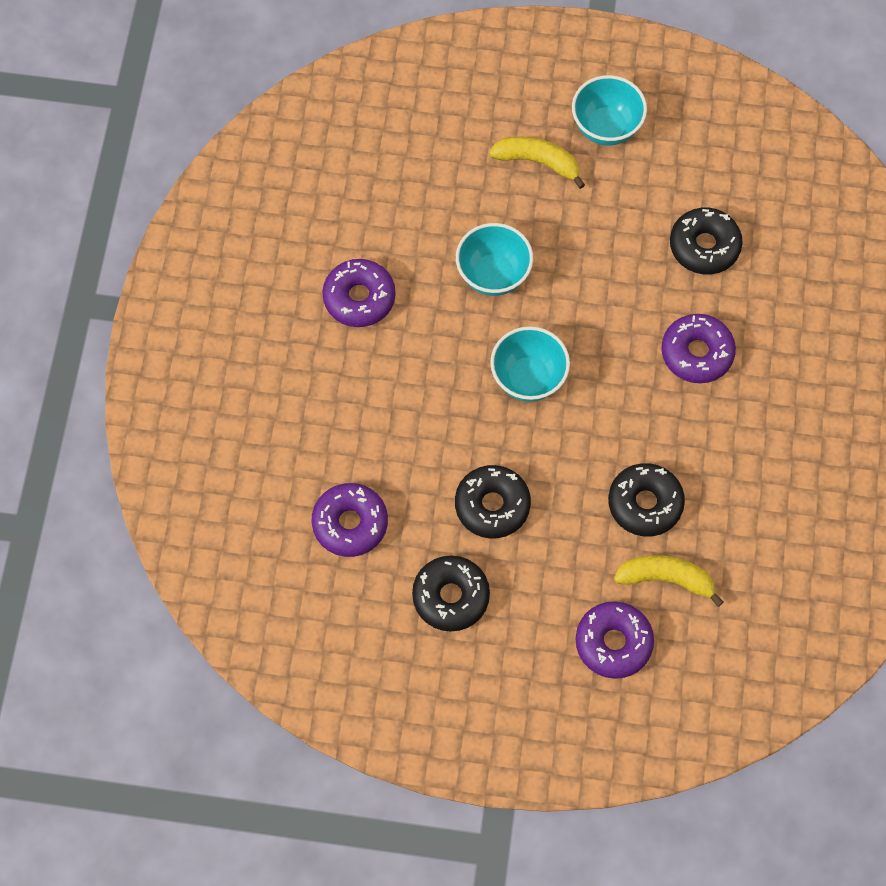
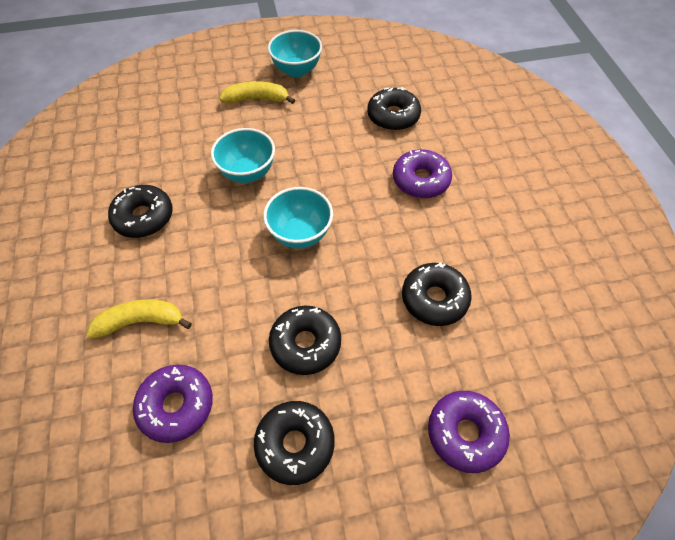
camera: 20 degrees left, 10 degrees down
(359, 298) = (144, 217): purple donut -> black donut
(666, 579) = (482, 356): yellow banana -> yellow banana (141, 322)

